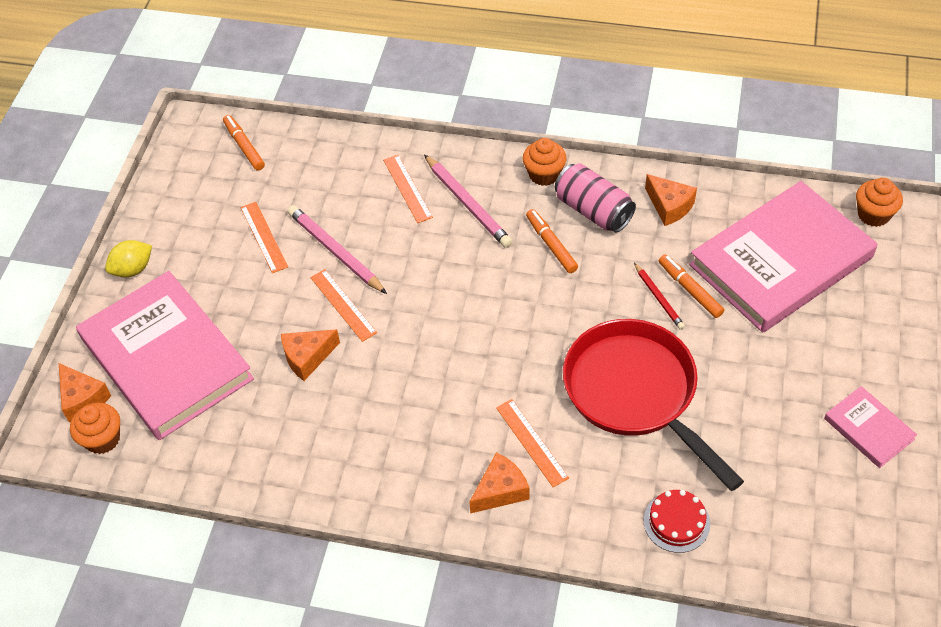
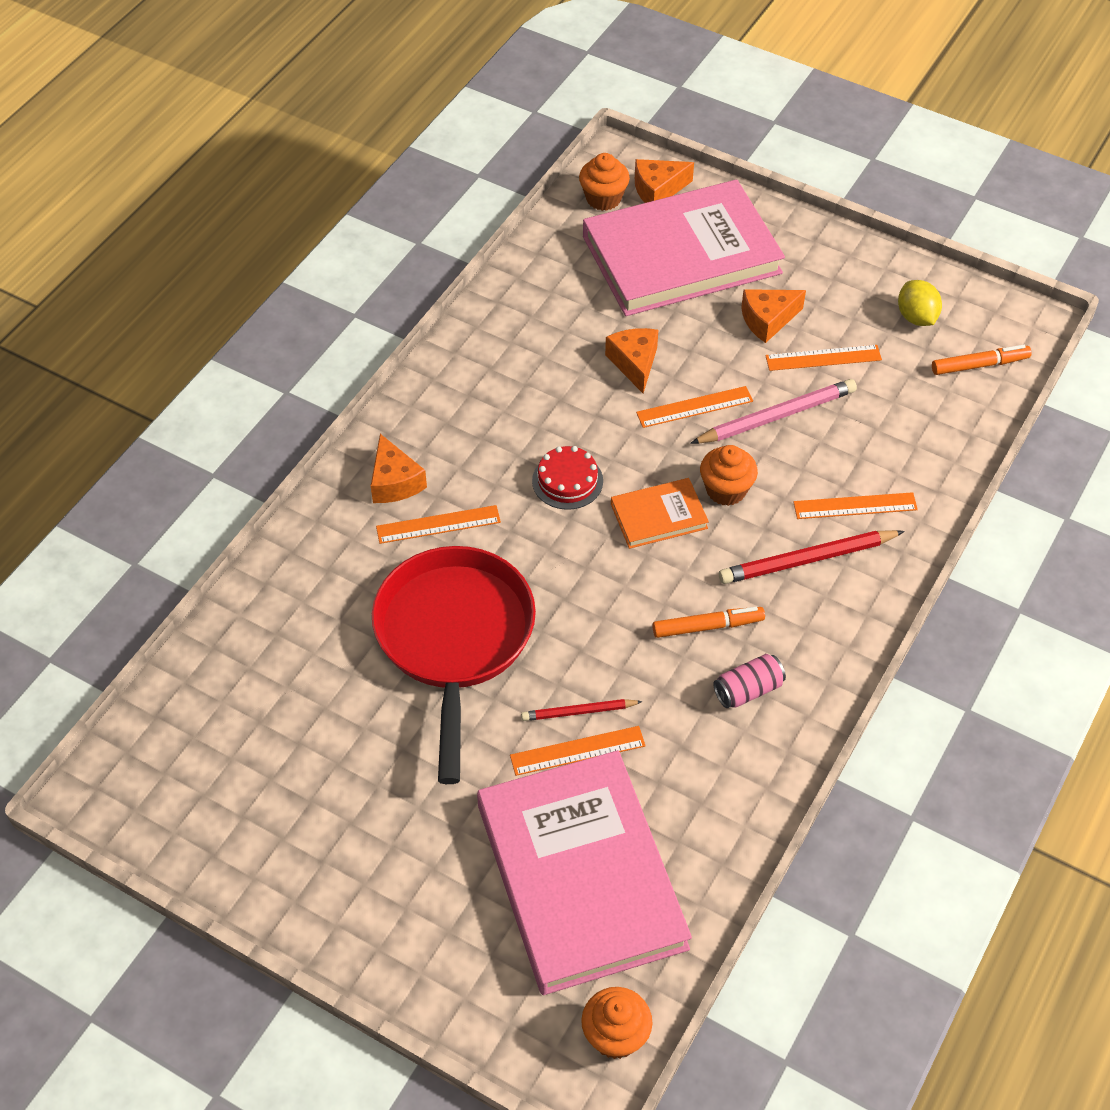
camera: 105 degrees right, 0 degrees up
(133, 269) = (815, 245): yellow lemon -> yellow lemon (916, 317)
(463, 299) = (658, 516): none -> orange book
(467, 204) = (807, 559): pink pencil -> red pencil
(544, 174) = (831, 655): orange cupcake -> orange cupcake (726, 490)
(593, 210) = (748, 690): pink can -> pink can, size x0.62
(636, 393) = (454, 639): red pan -> red pan turned 75 degrees counterclockwise
(669, 206) = (724, 780): orange cheese -> orange cheese (767, 320)
(676, 522) = (280, 620): red cake -> red cake (567, 481)
(690, 290) = (577, 750): orange marker -> orange ruler
(868, 429) = (294, 859): pink book -> none

